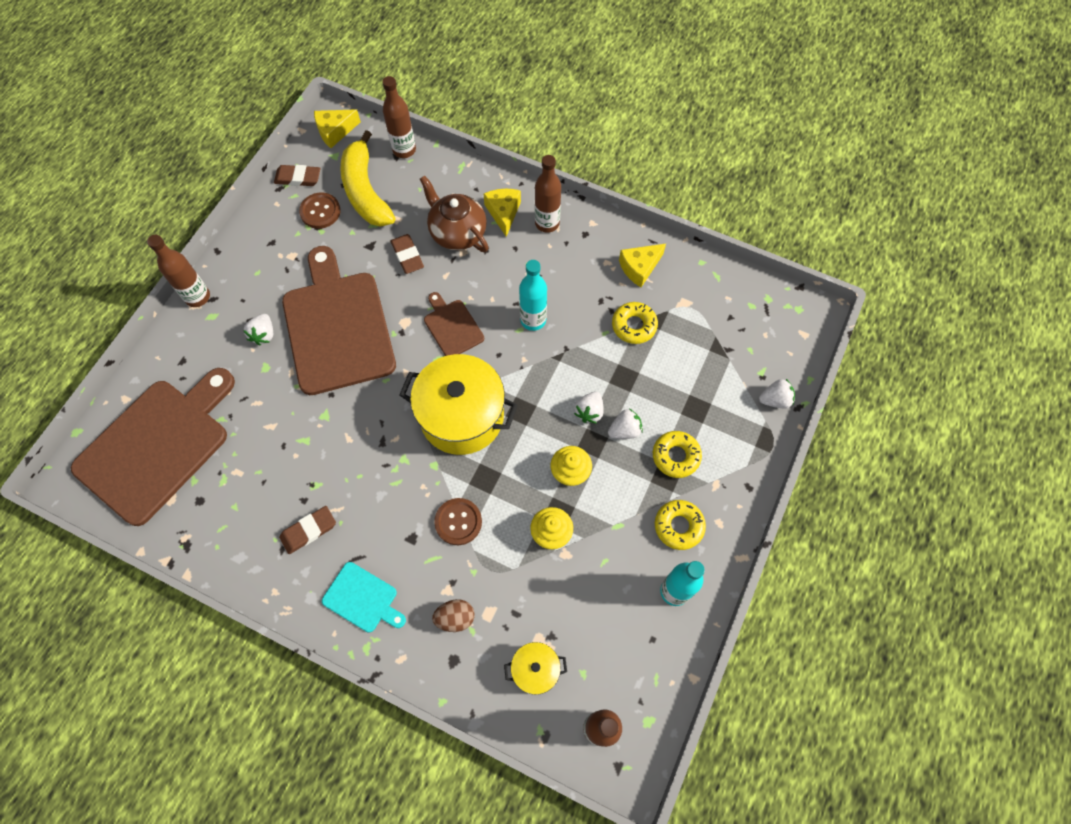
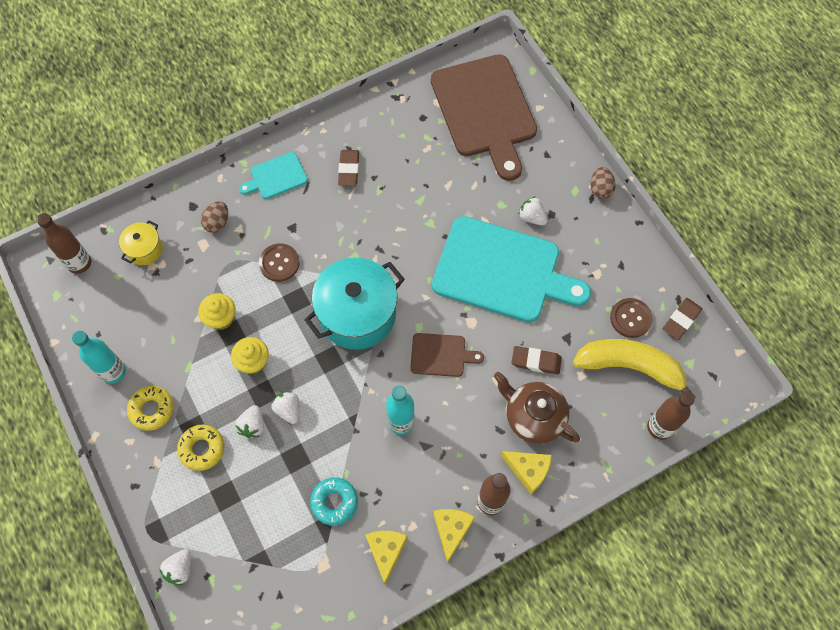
camera: 125 degrees right, 0 degrees up
(198, 297) = (600, 189): brown bottle -> brown egg
(335, 131) = (720, 379): yellow cheese -> yellow cheese (451, 530)
(337, 327) = (502, 271): brown cutting board -> turquoise cutting board
(457, 232) = (533, 417): brown teapot -> brown teapot turned 135 degrees counterclockwise
(462, 416) = (357, 314): yellow pot -> turquoise pot
(634, 326) = (334, 502): yellow donut -> turquoise donut

